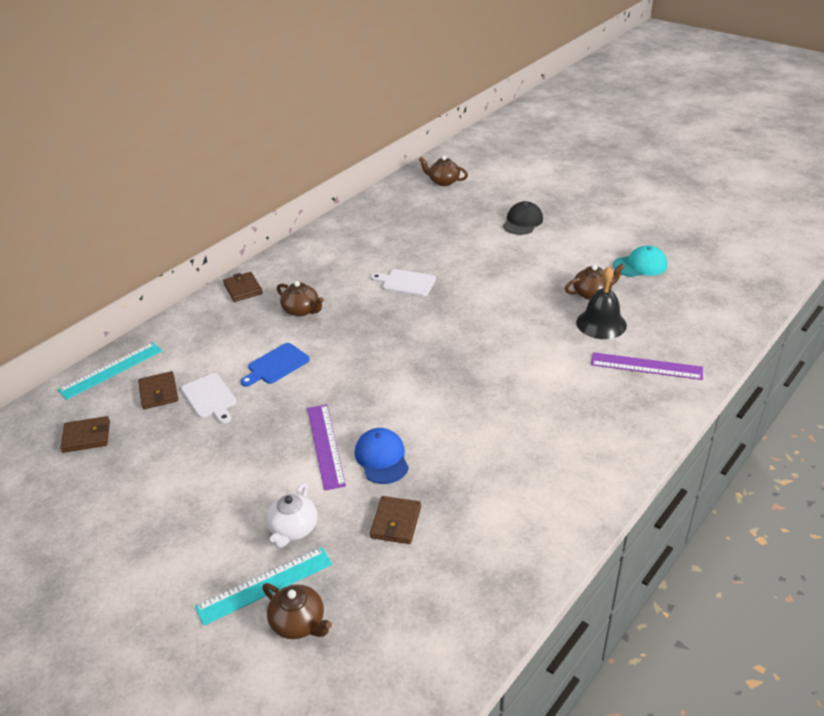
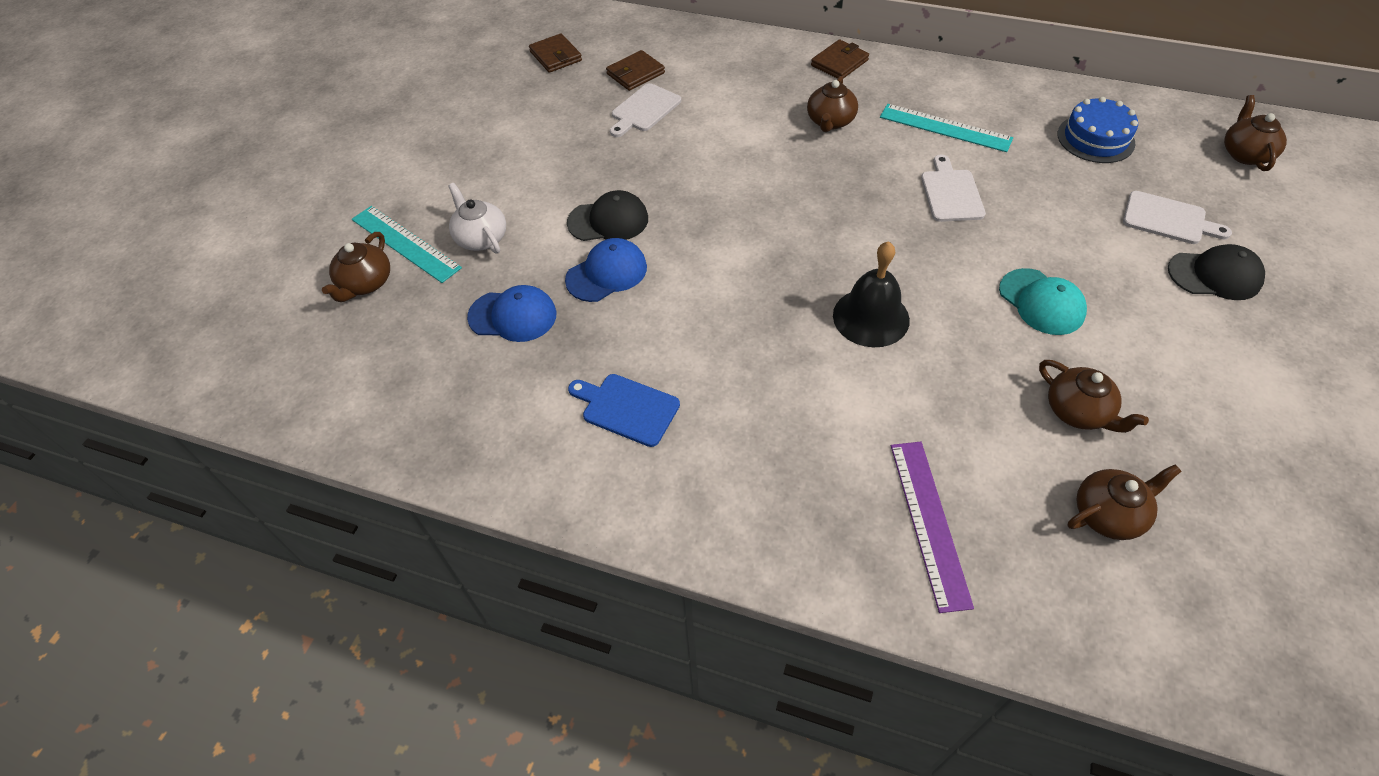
camera: 70 degrees right, 15 degrees up
(111, 370) = (653, 31): turquoise ruler -> turquoise ruler (945, 128)
(276, 365) = (720, 137): blue cutting board -> blue cutting board (627, 408)
(293, 529) = (481, 238): white teapot -> white teapot turned 60 degrees clockwise
(325, 445) = (608, 221): purple ruler -> black cap
(396, 522) = (513, 316): brown wallet -> blue cap
(397, 219) = (1095, 138): none -> blue cake
(475, 220) = (1168, 219): none -> white cutting board
(601, 323) = (1004, 439): black bell -> black bell (871, 317)
(640, 265) = (1217, 466): turquoise cap -> turquoise cap (1041, 302)
(658, 306) = (1109, 514): none -> brown teapot

